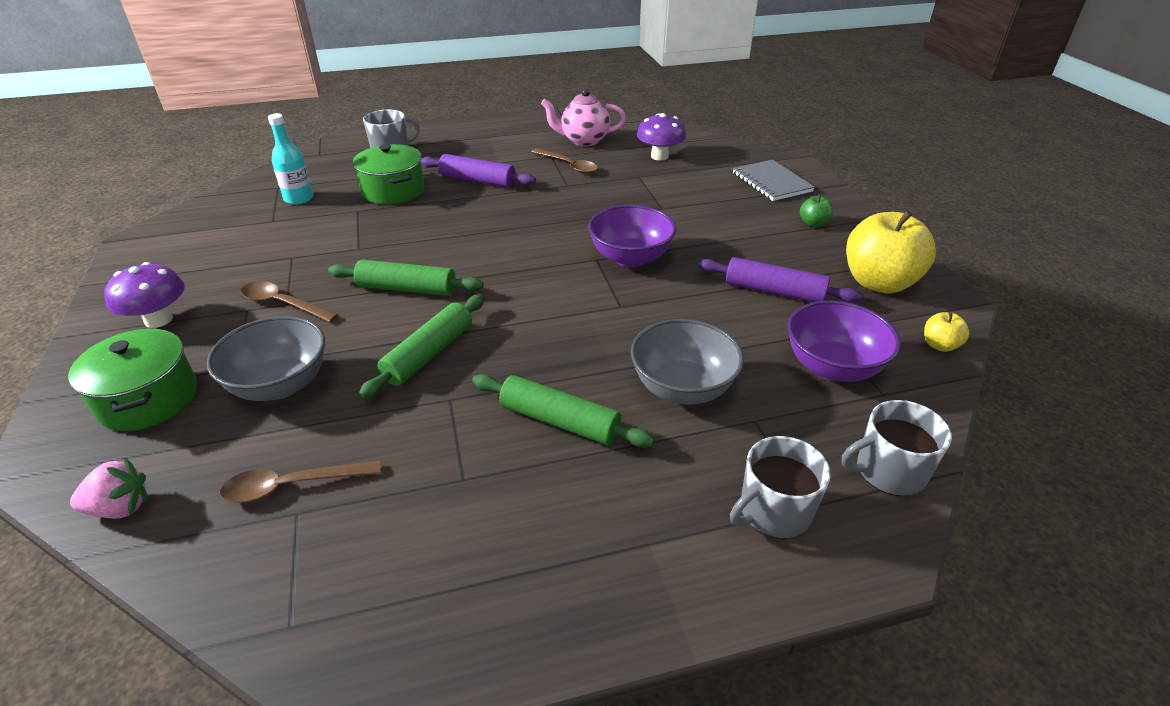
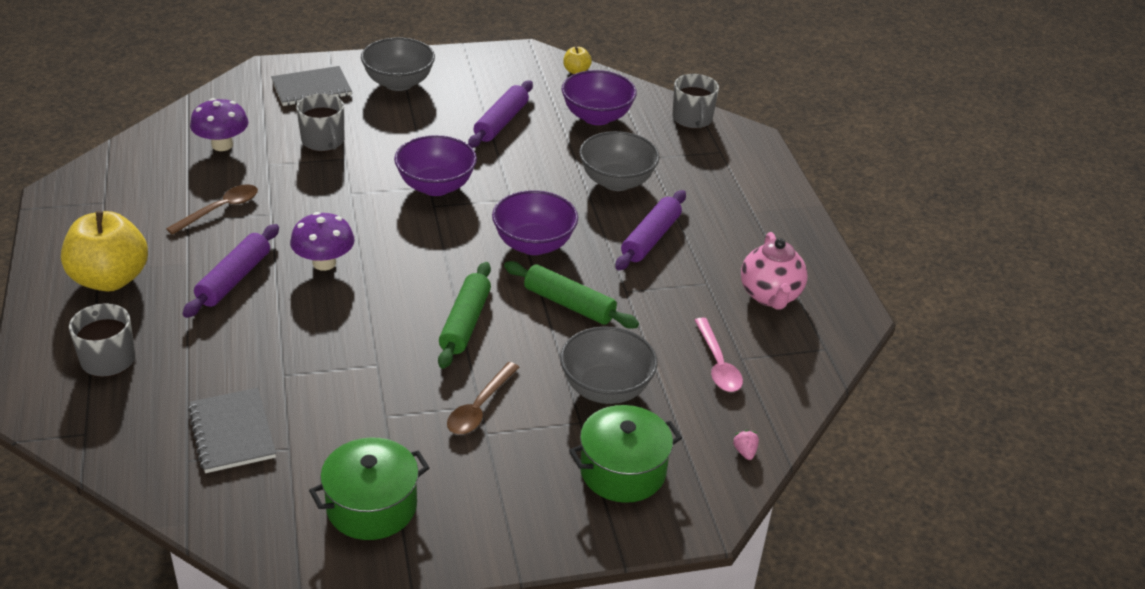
camera: 90 degrees left, 0 degrees up
(120, 508) = (745, 452): pink strawberry -> pink strawberry, size x0.58
(158, 320) = (497, 499): purple mushroom -> purple mushroom (324, 263)
(292, 485) = (718, 364): brown spoon -> pink spoon
(299, 198) = (232, 432): turquoise bottle -> grey notebook
(393, 191) = (238, 348): green pot -> green pot (371, 506)
(537, 325) = (534, 244): none -> purple bowl
(560, 421) = (650, 238): green rolling pin -> purple rolling pin
(584, 141) = (152, 193): pink teapot -> pink teapot (770, 296)
(773, 511) = (725, 164): grey mug -> grey mug (323, 141)
(813, 224) = (398, 83): green apple -> grey bowl
(878, 282) = (496, 75): yellow apple -> yellow apple (110, 279)

